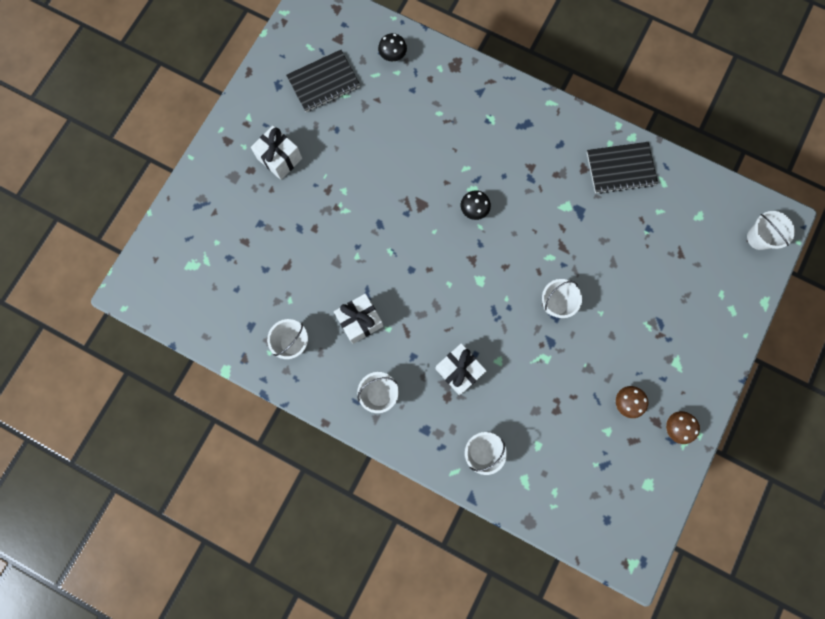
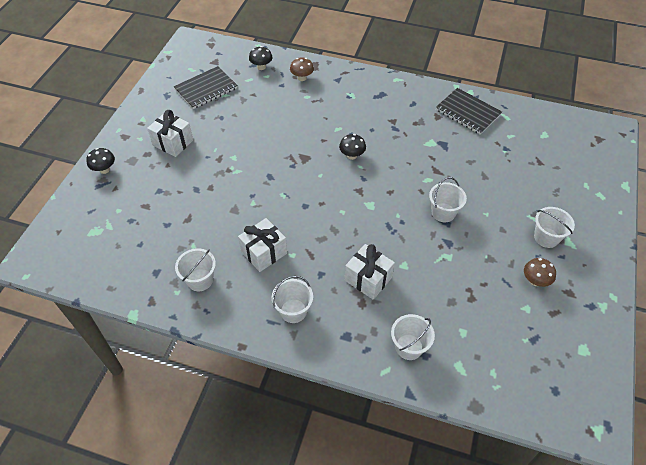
camera: 10 degrees left, 25 degrees down
(204, 185) = (104, 169): none -> black mushroom
(620, 169) = (468, 112): black notebook -> black notebook turned 60 degrees clockwise
(675, 427) = (589, 294): brown mushroom -> brown mushroom (302, 78)
(759, 238) = (600, 142): white bucket -> white bucket (546, 237)

